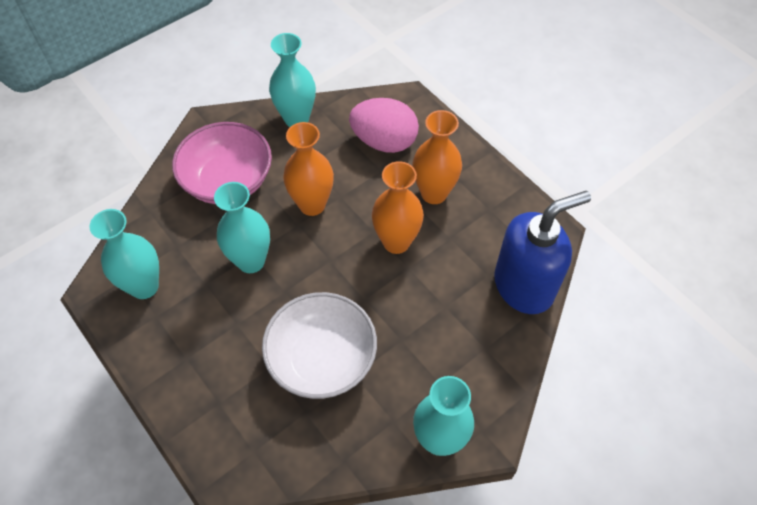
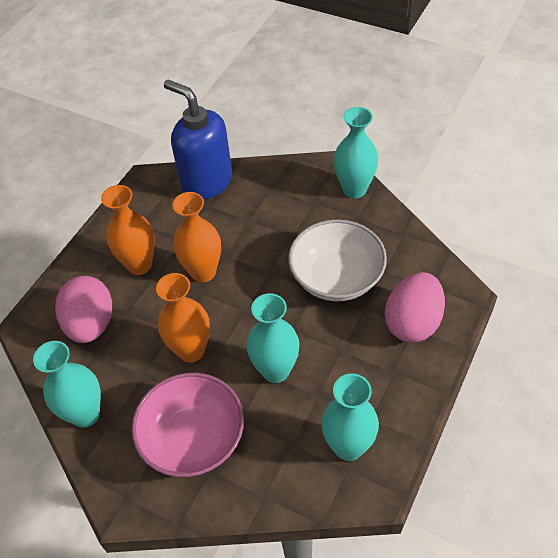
camera: 110 degrees left, 5 degrees down
(225, 406) = (412, 322): none -> pink egg

